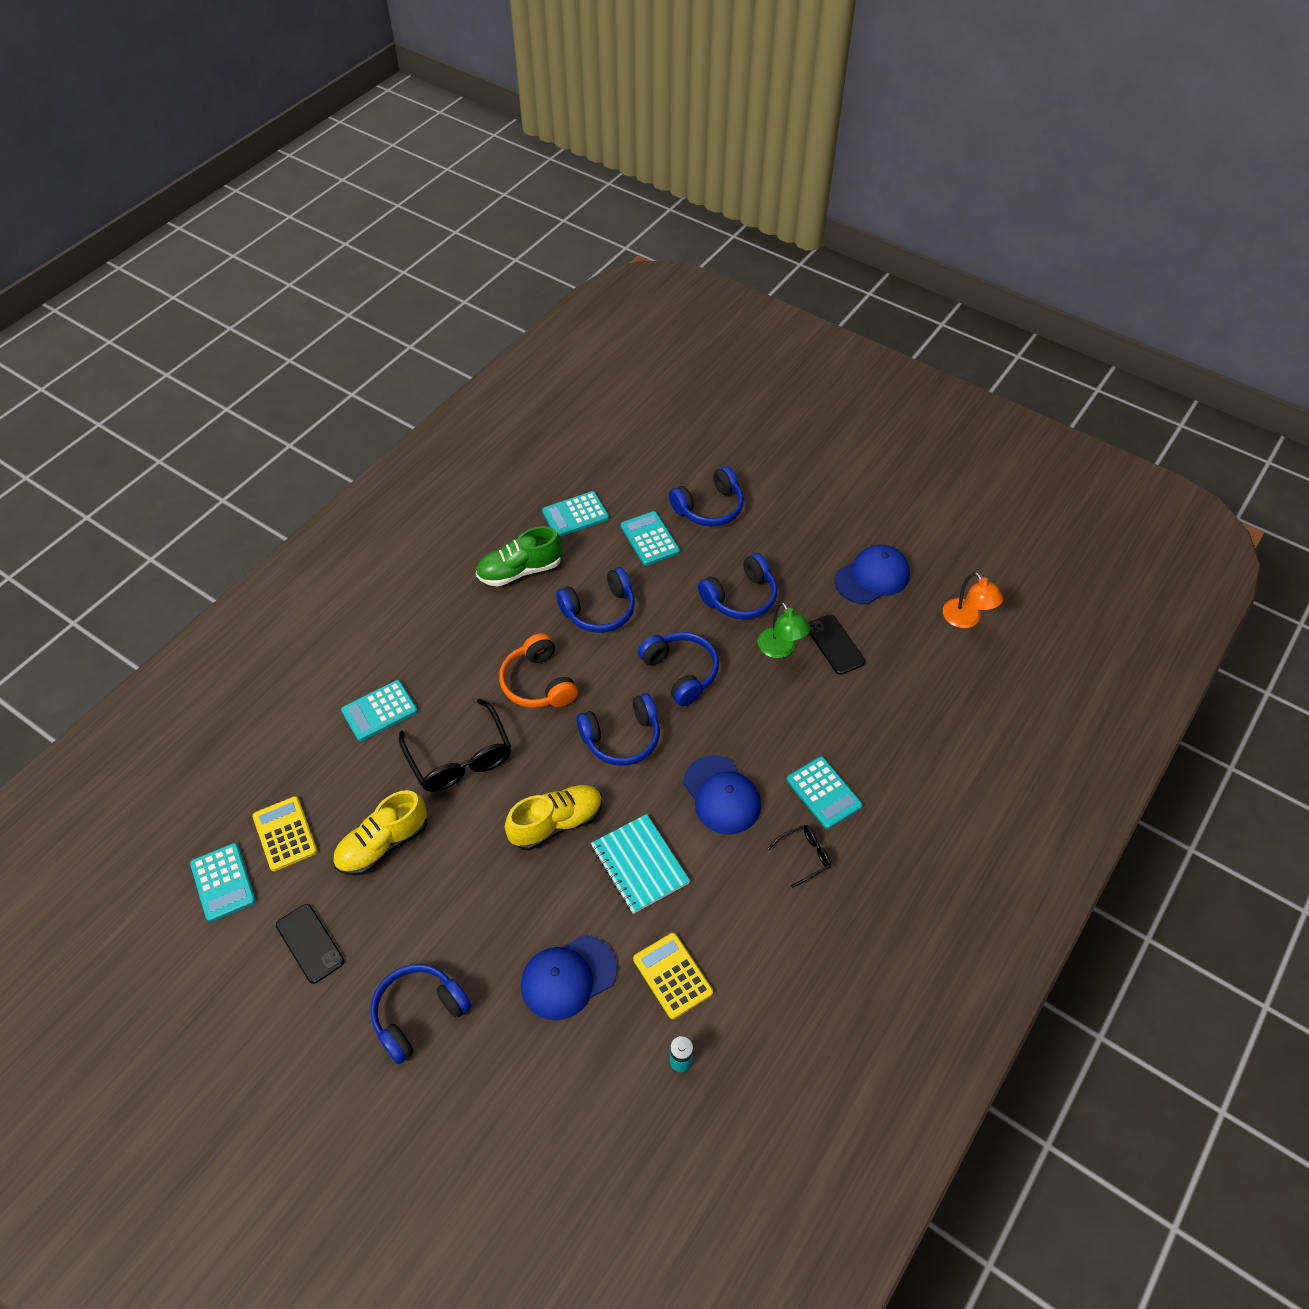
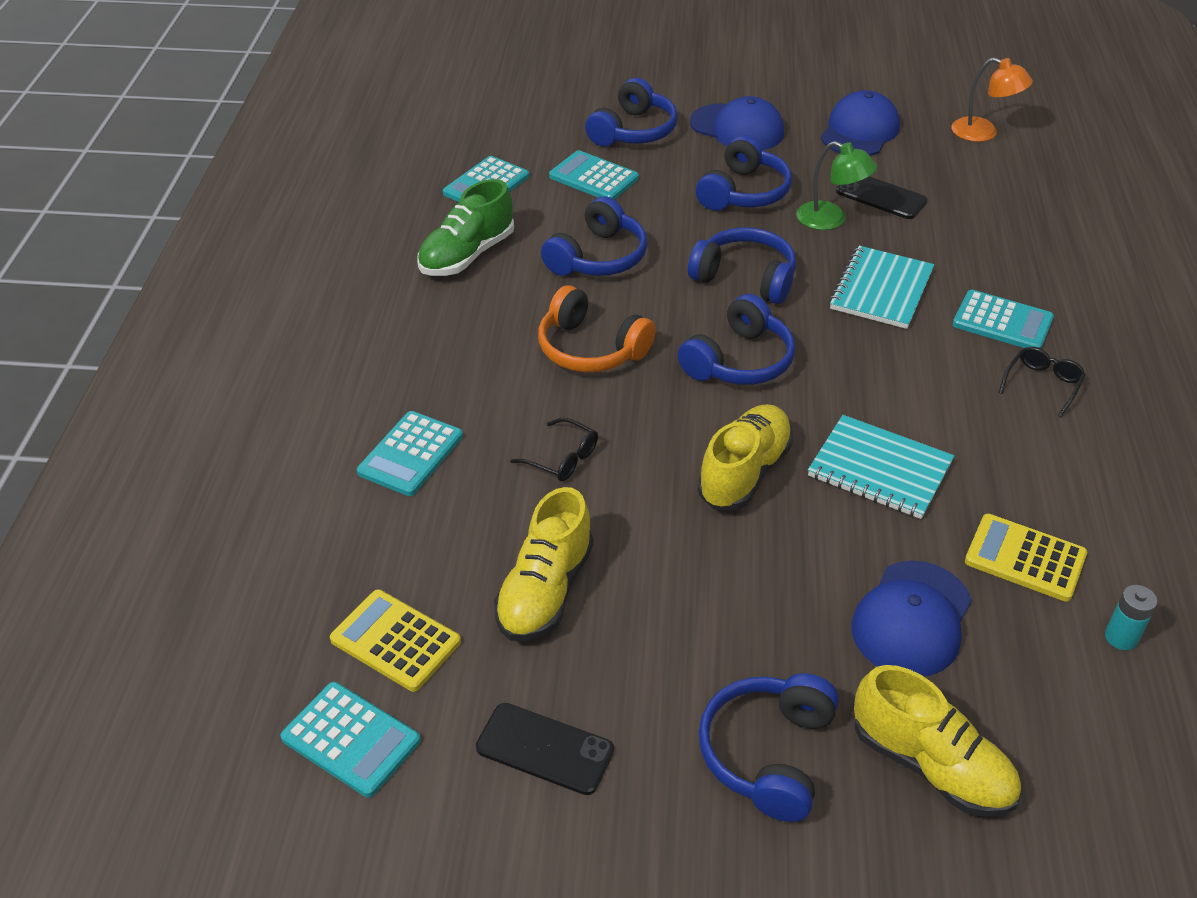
camera: 30 degrees left, 10 degrees down
(460, 758) = (562, 458): black glasses -> black glasses, size x0.51
(498, 1073) = (930, 765): none -> yellow shoe
(722, 795) = (901, 367): blue cap -> blue cap (737, 128)
(763, 726) = (881, 290): none -> turquoise notebook

